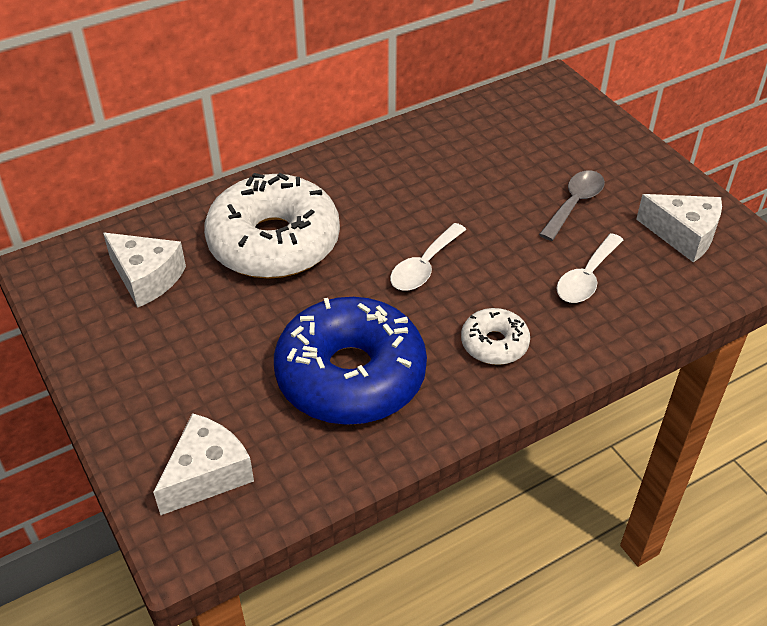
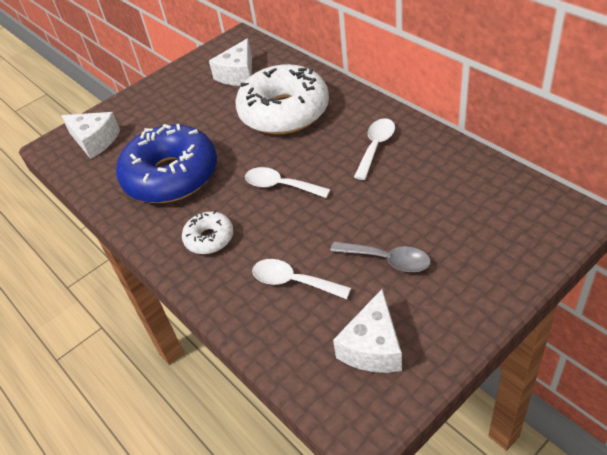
camera: 85 degrees right, 0 degrees up
(392, 177) = (376, 147): none -> white spoon

